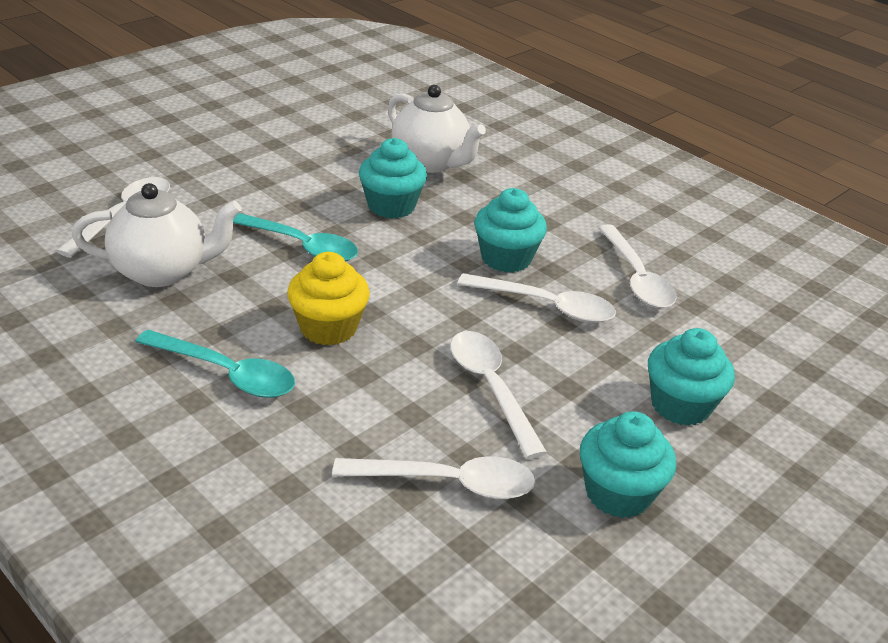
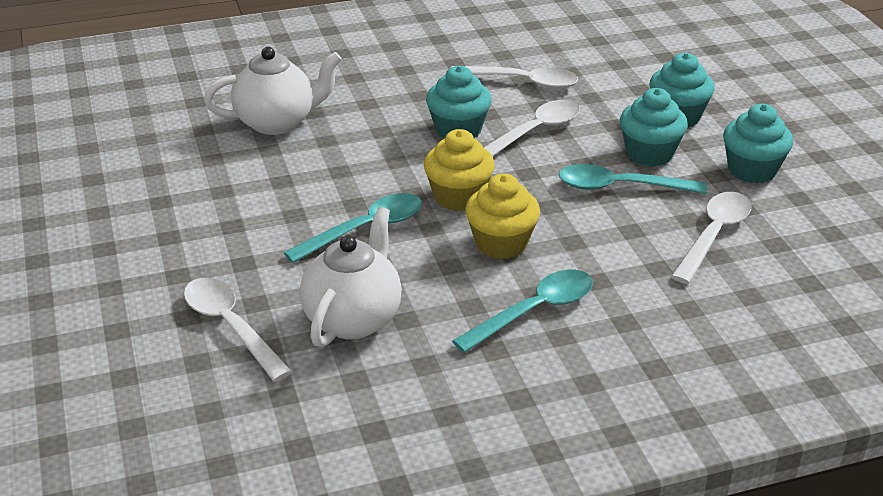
camera: 60 degrees left, 0 degrees up
(389, 285) = (458, 197): none -> yellow cupcake
(391, 206) = (335, 163): turquoise cupcake -> turquoise cupcake (649, 153)
(491, 388) = (620, 187): white spoon -> turquoise spoon

